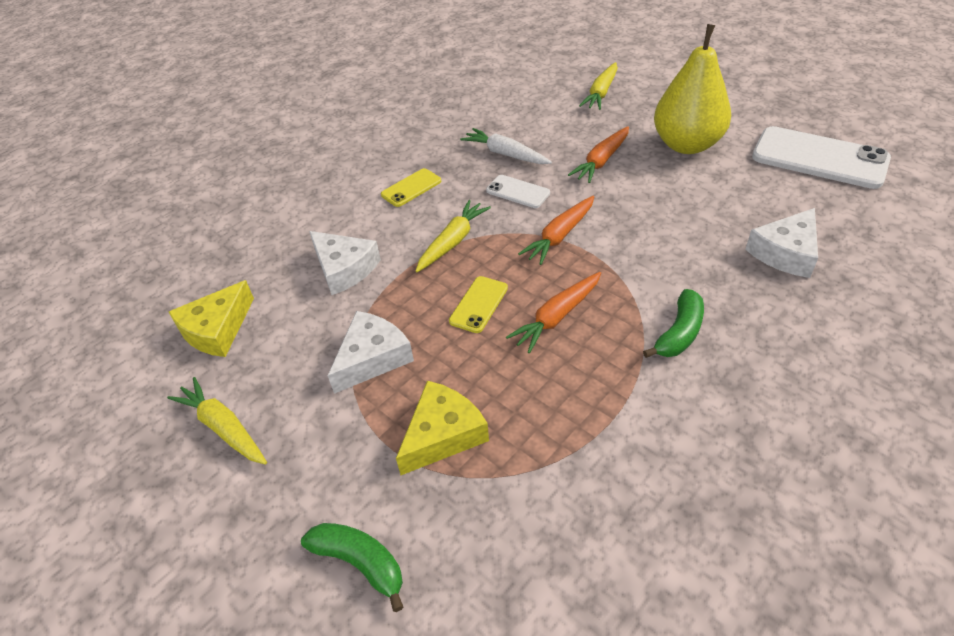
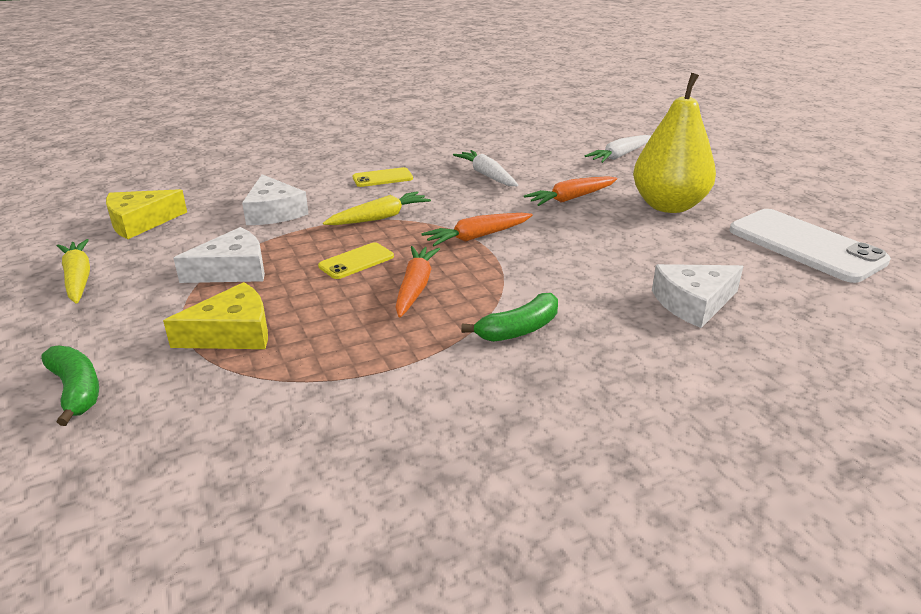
camera: 20 degrees right, 15 degrees down
(518, 192) = (471, 201): white phone -> none
(557, 317) = (415, 287): orange carrot -> orange carrot turned 120 degrees clockwise
(601, 93) = (620, 156): yellow carrot -> white carrot

